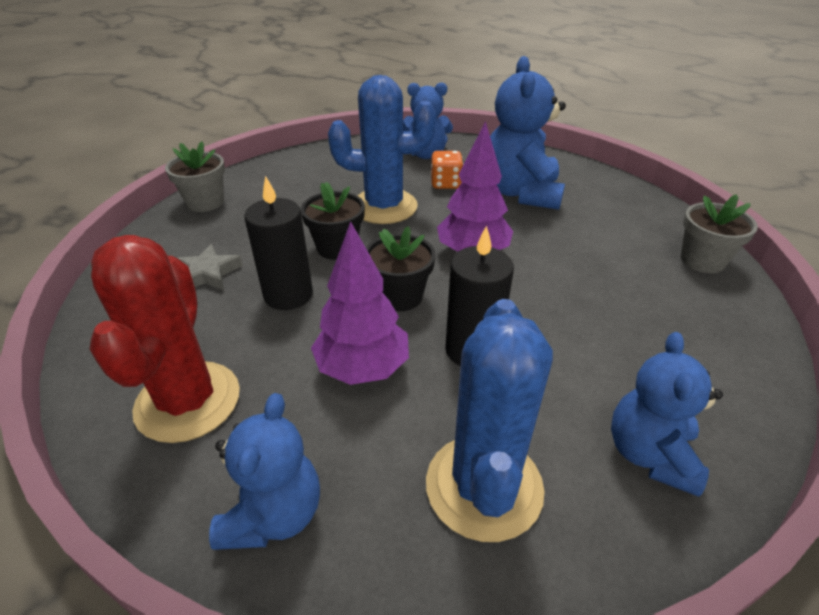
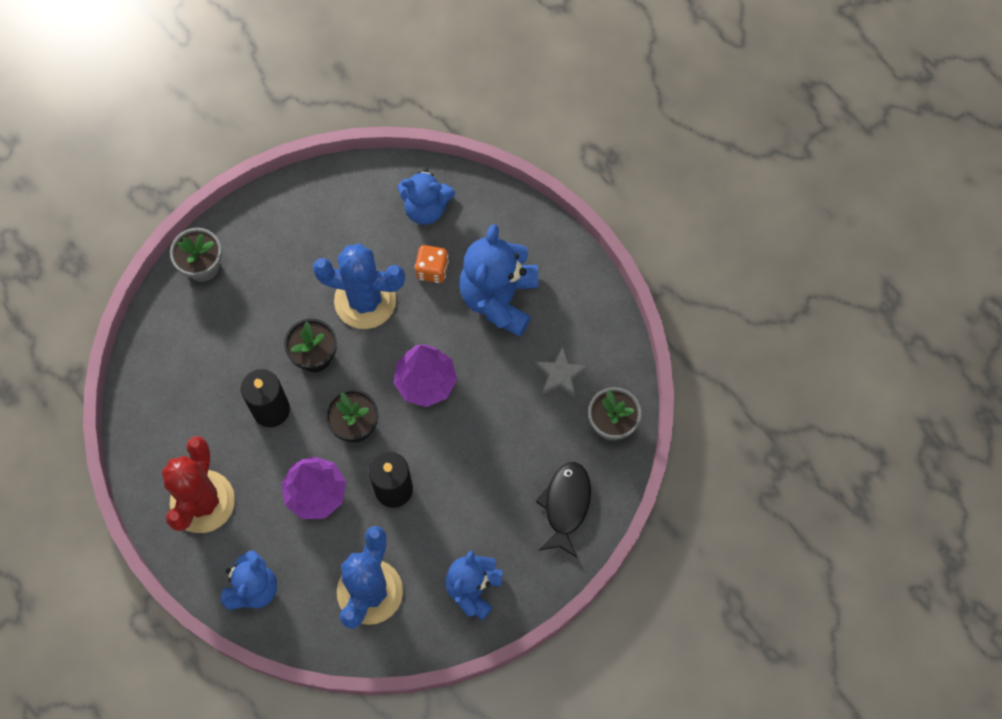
camera: 10 degrees right, 30 degrees up
(208, 273) = (209, 373): grey star -> grey star (560, 375)
(709, 336) = (566, 505): none -> black fish

